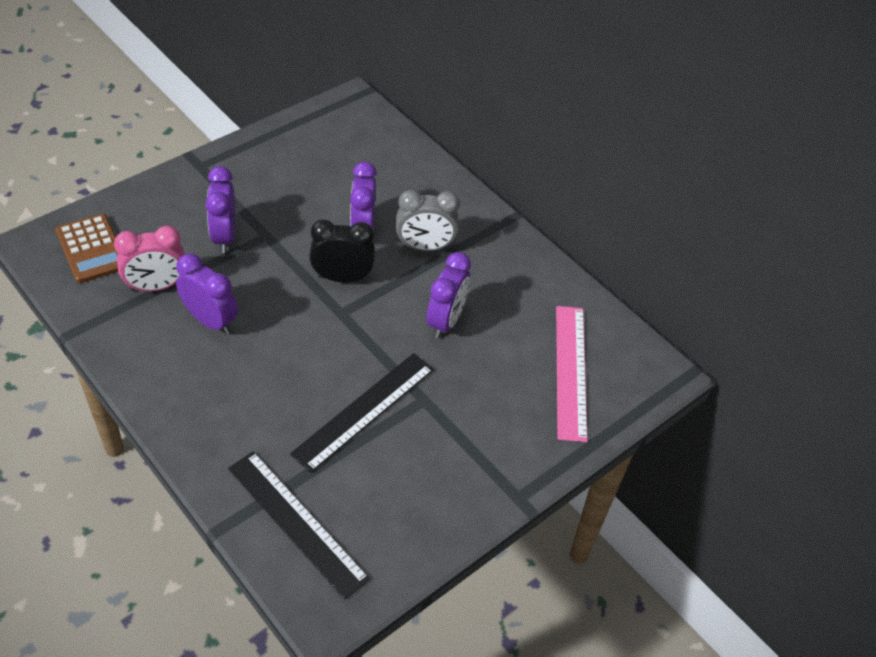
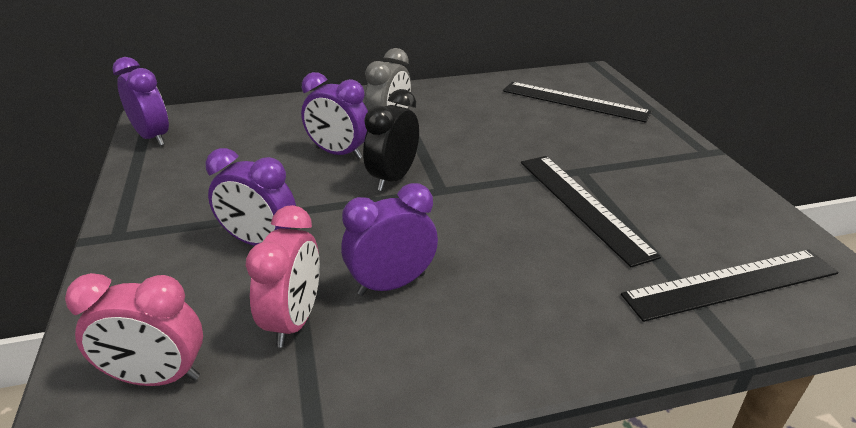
camera: 60 degrees left, 15 degrees down
(91, 249) = (157, 377): brown calculator -> pink clock
(445, 321) = (489, 139): purple clock -> purple clock (152, 137)
(570, 371) = (574, 101): pink ruler -> black ruler

